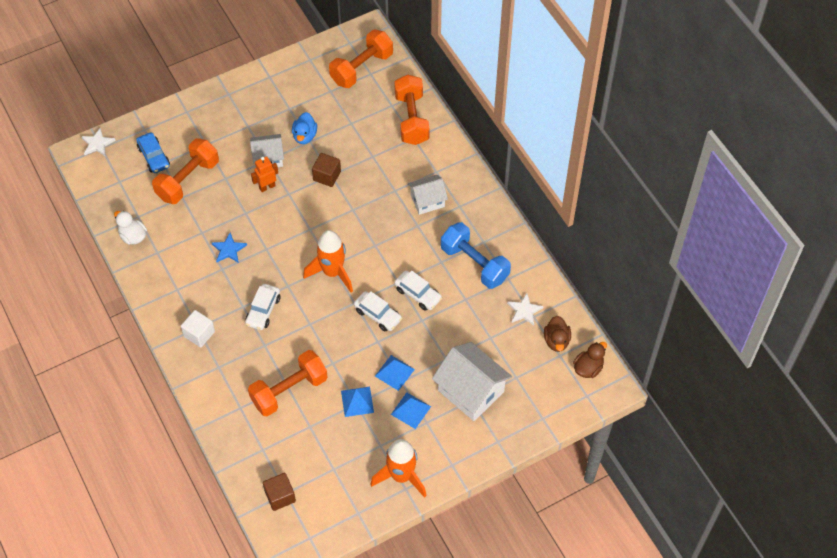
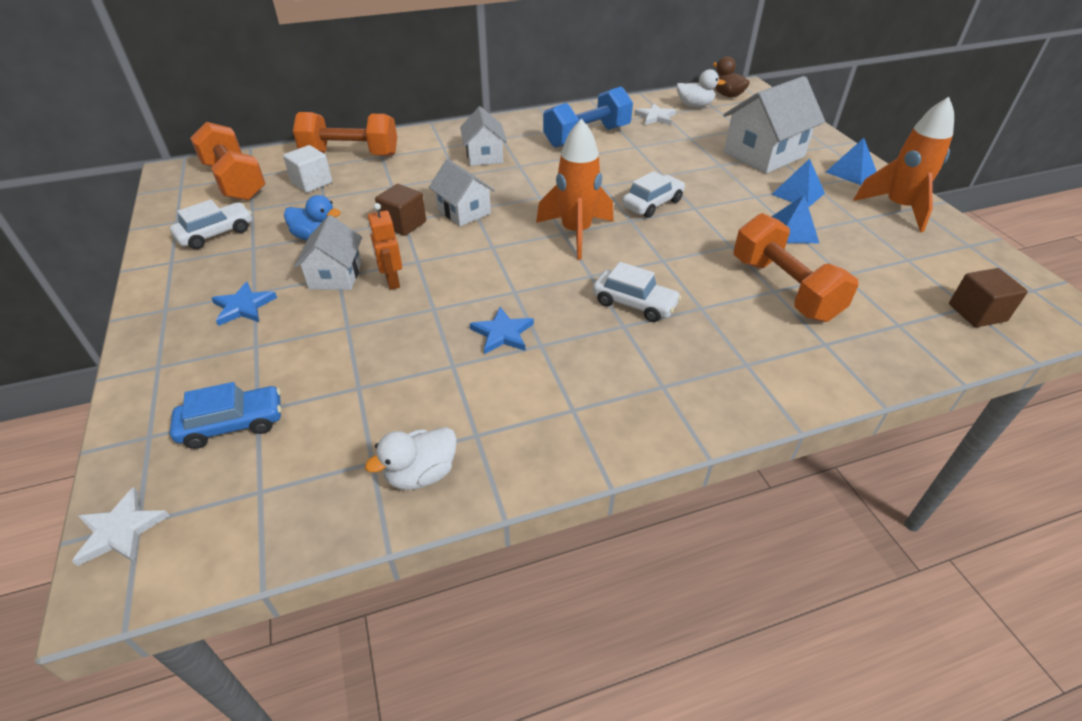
camera: 80 degrees left, 15 degrees down
(188, 180) = (322, 376): orange dumbbell -> none
(199, 334) = (677, 384): white cube -> white cube (312, 182)
(235, 127) = (243, 306): none -> blue star
(348, 205) = (464, 211): none -> white house
(394, 372) = (743, 200): blue pyramid -> blue pyramid (851, 172)
(418, 294) = (624, 174): white car -> white car (216, 234)
(556, 341) = (694, 105): brown duck -> white duck

